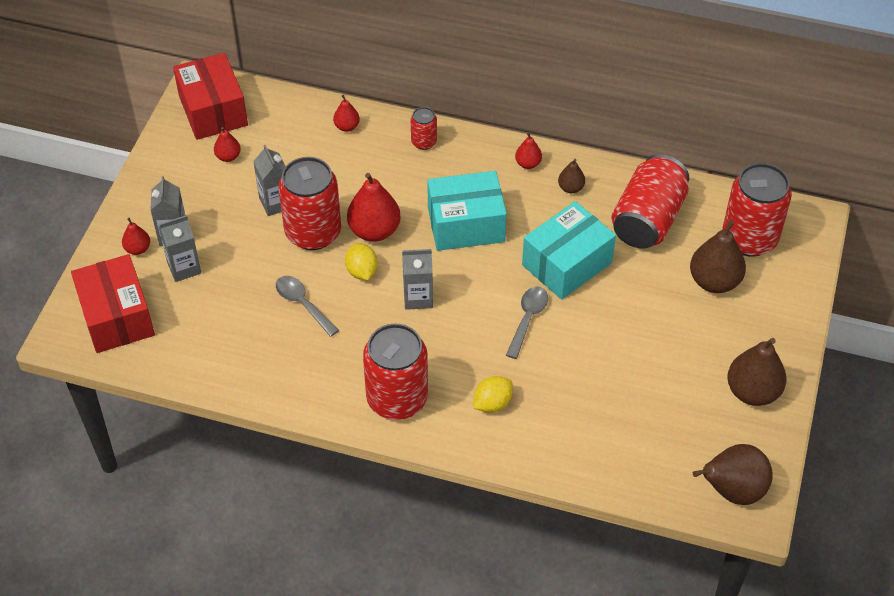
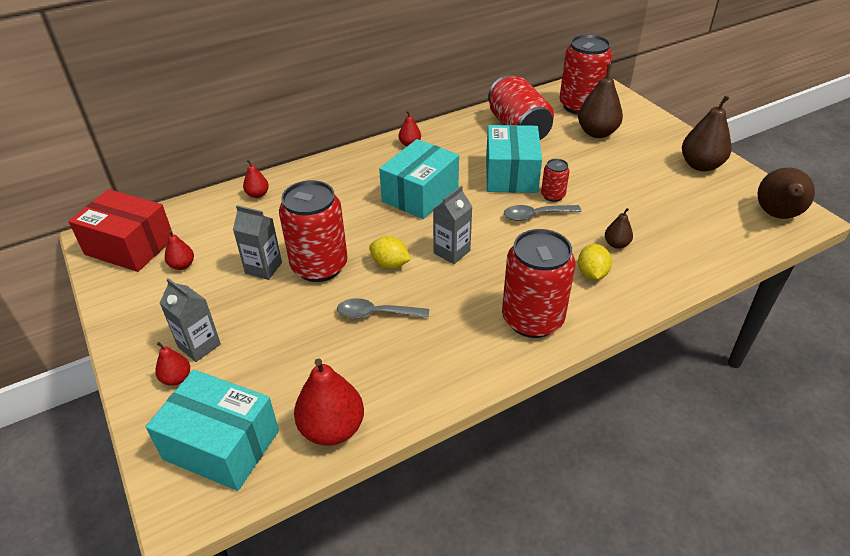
camera: 45 degrees left, 10 degrees down
(117, 317) = (221, 445): red box -> turquoise box
(184, 268) = (240, 361): grey carton -> none
(374, 230) = (363, 236): red pear -> red pear (332, 429)
(424, 142) = (326, 171): red can -> red can (552, 196)
(528, 319) = (536, 215): grey spoon -> grey spoon turned 75 degrees counterclockwise
(570, 188) = (453, 140): brown pear -> brown pear (616, 244)

